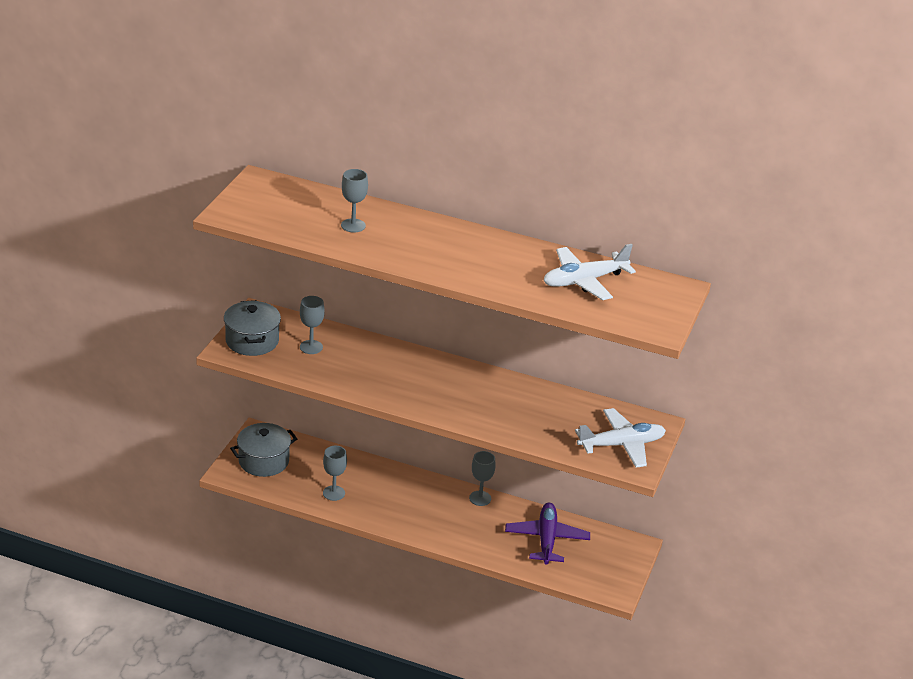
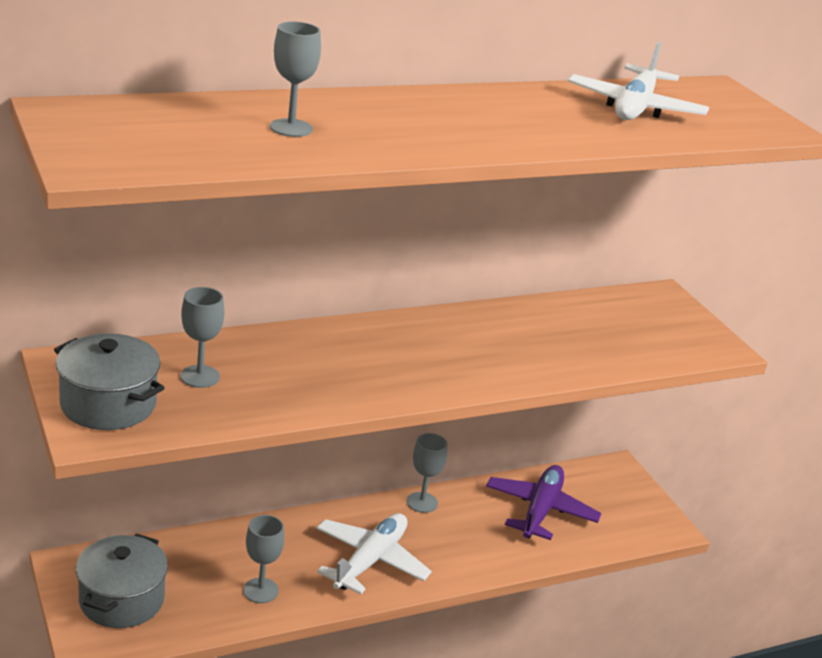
camera: 45 degrees left, 5 degrees down
(546, 539) = (540, 510): purple plane -> purple plane turned 60 degrees clockwise
(621, 445) = (672, 331): white plane -> white plane (370, 561)

